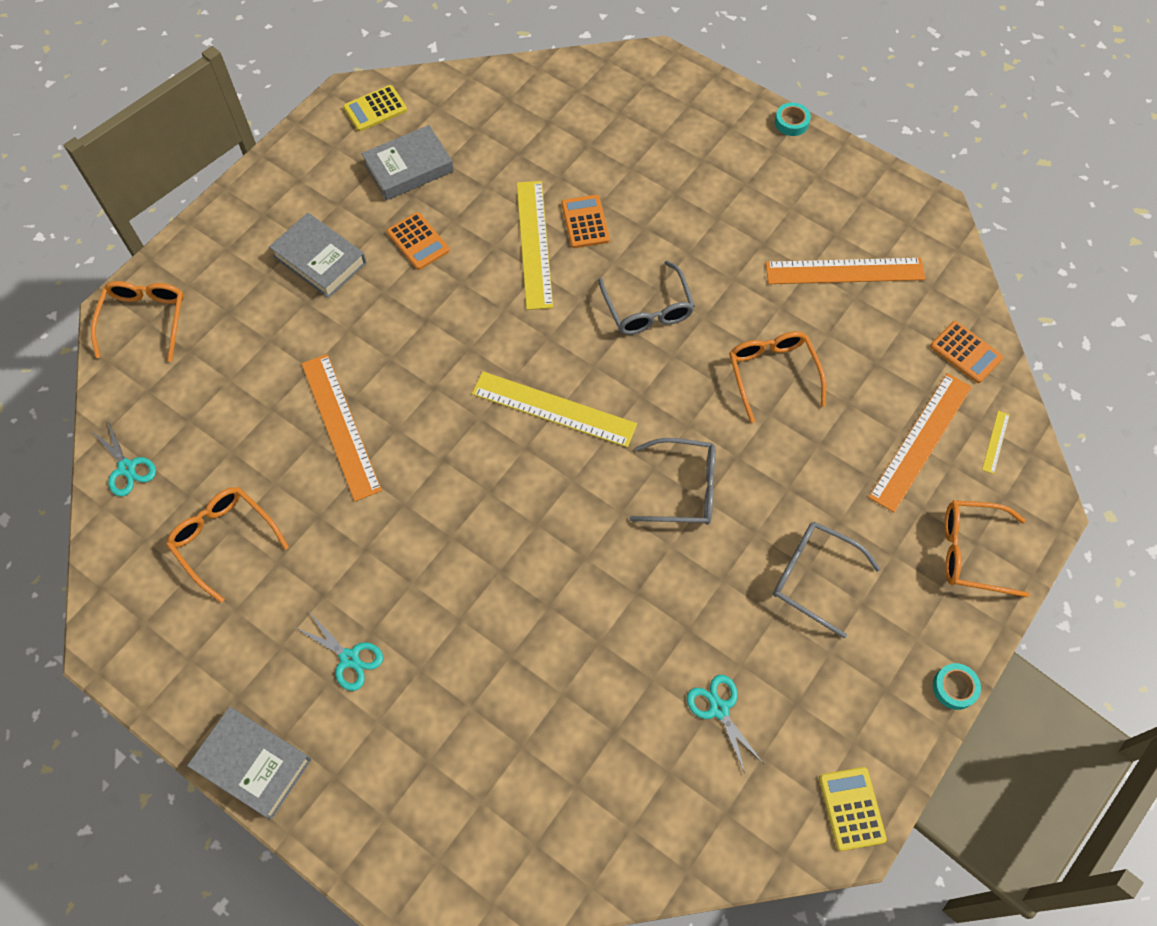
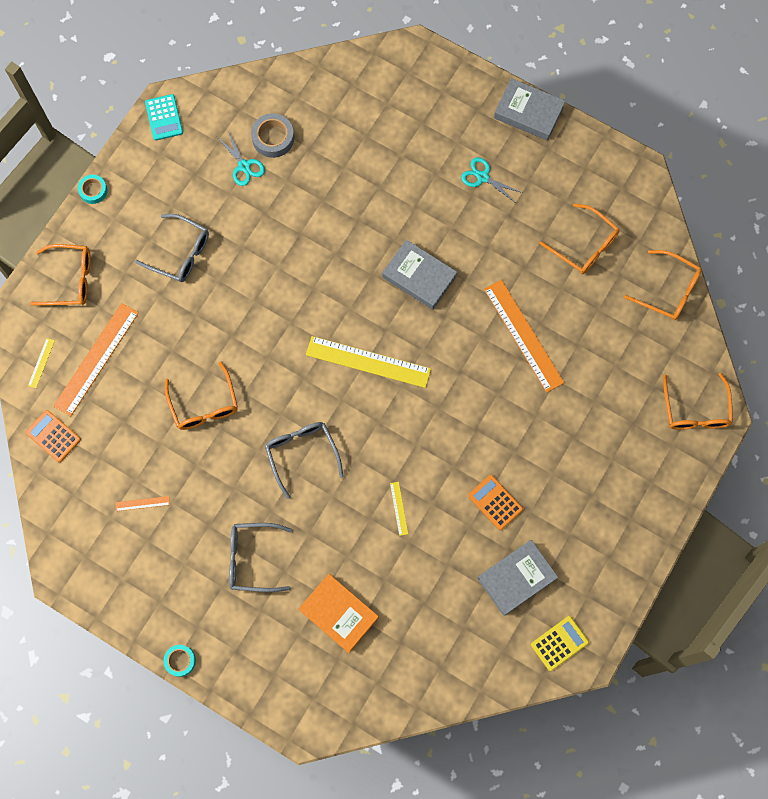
camera: 175 degrees right, 10 degrees up
(127, 468) = (668, 290): turquoise scissors -> orange glasses
(320, 260) = (572, 477): grey book -> grey book (419, 277)
(534, 244) = (399, 508): yellow ruler -> yellow ruler, size x0.42
(585, 222) = (358, 534): orange calculator -> none
(614, 150) = (339, 614): none -> orange book
(671, 754) = (273, 138): none -> grey tape
(683, 488) = (270, 308): grey glasses -> grey glasses (253, 559)
(844, 271) = (142, 503): orange ruler -> orange ruler, size x0.42
(851, 808) = (164, 117): yellow calculator -> turquoise calculator

